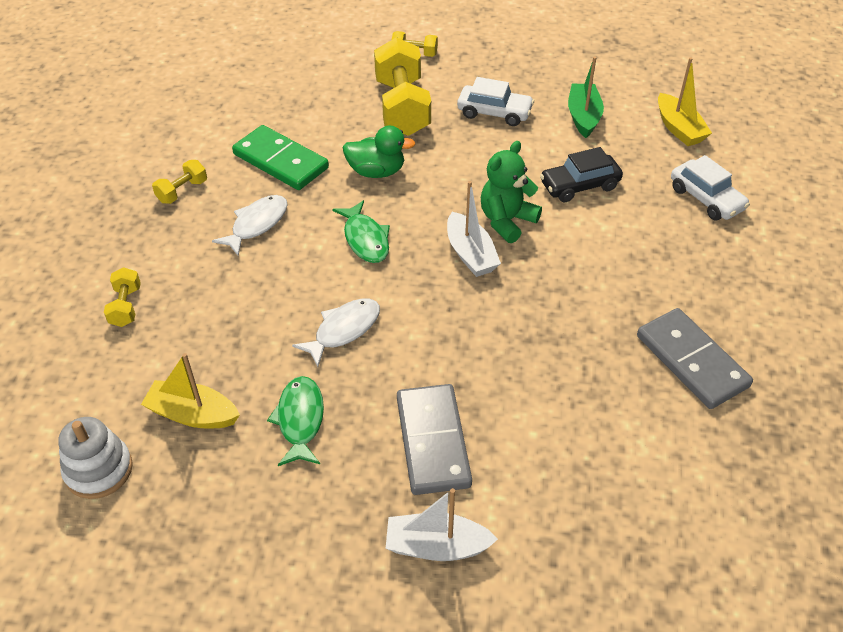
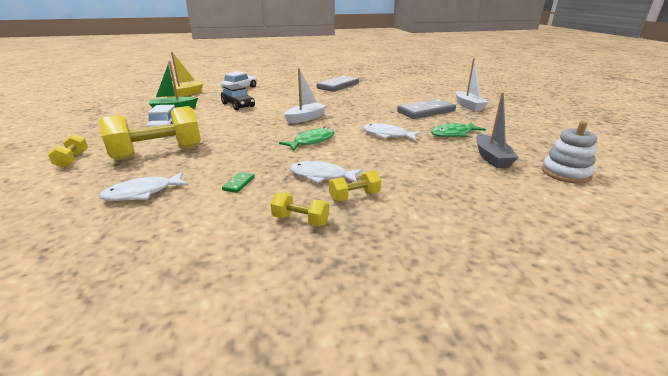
camera: 110 degrees left, 20 degrees down
(126, 306) = (452, 204): yellow dumbbell -> yellow dumbbell (354, 196)
(193, 414) = (491, 158): yellow boat -> grey boat
(280, 161) = (239, 184): green domino -> green domino, size x0.41
(302, 102) = (142, 193): none -> white fish
(376, 171) = (241, 149): green duck -> none
(506, 221) = (274, 115): green teddy bear -> none

